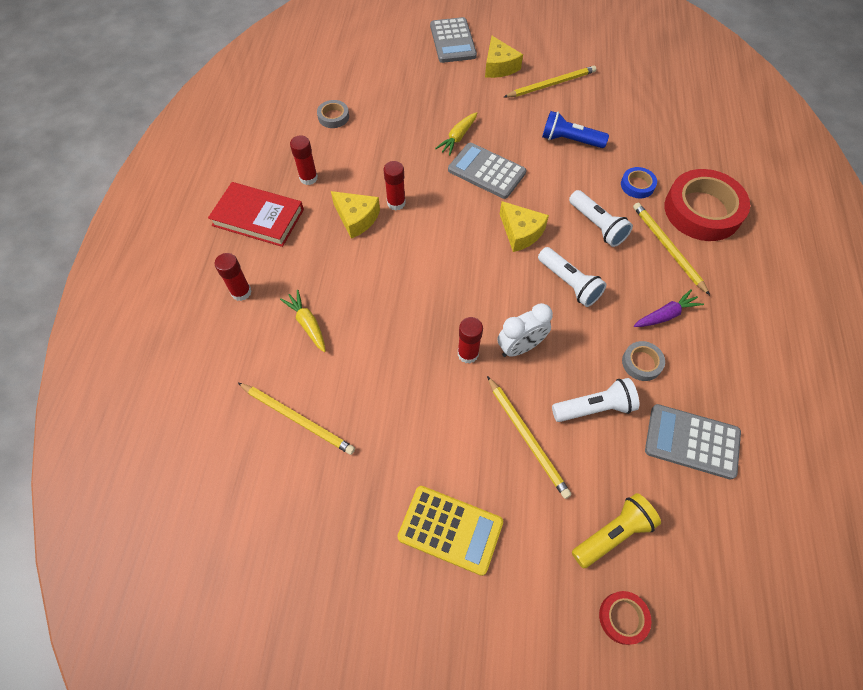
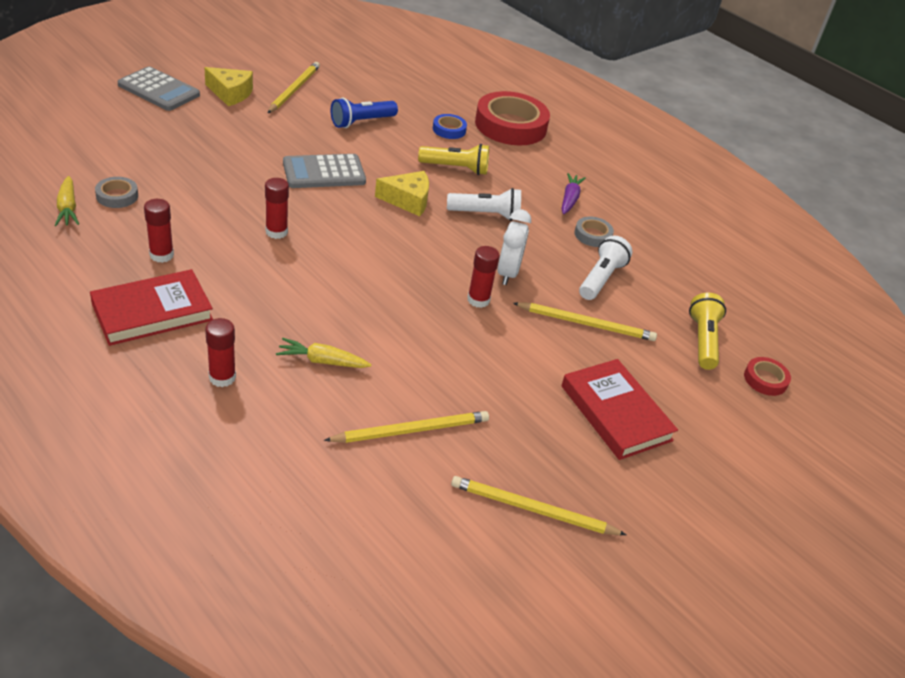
camera: 55 degrees left, 20 degrees down
(356, 218) = (255, 261): yellow cheese -> none
(450, 530) = (616, 413): yellow calculator -> red book
(458, 137) = (265, 159): yellow carrot -> yellow carrot (67, 208)
(597, 225) = (456, 168): white flashlight -> yellow flashlight
(667, 248) = (519, 159): yellow pencil -> yellow pencil (532, 509)
(692, 441) = (675, 260): grey calculator -> none

